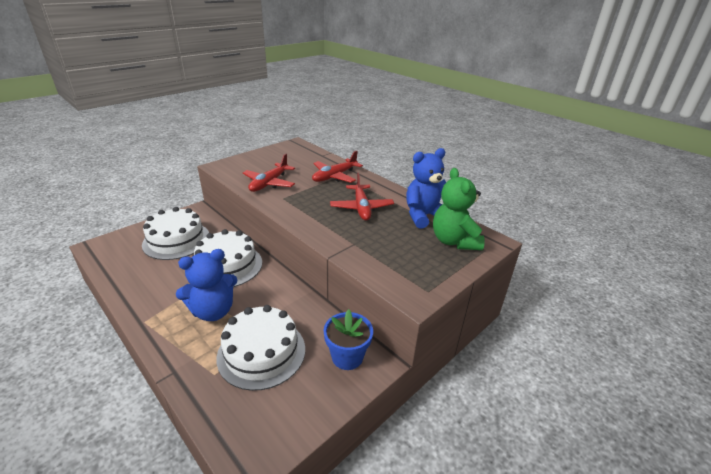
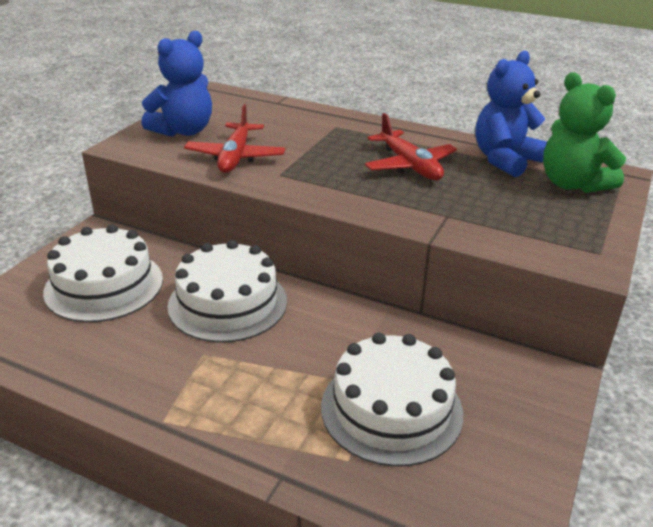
camera: 20 degrees left, 0 degrees up
(213, 311) = (265, 374): blue teddy bear -> blue teddy bear (183, 131)
(334, 176) = (327, 129): red plane -> none
(347, 357) = (514, 379): blue flower pot -> none

